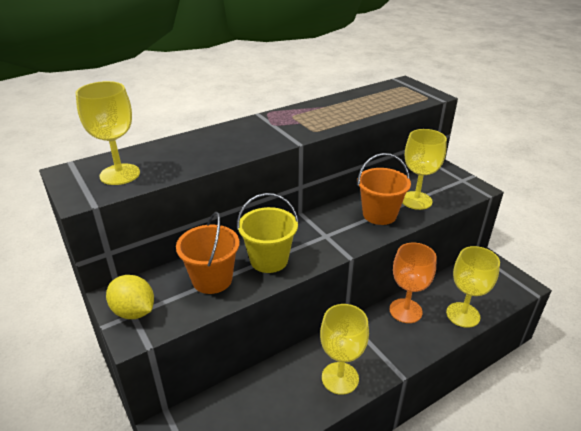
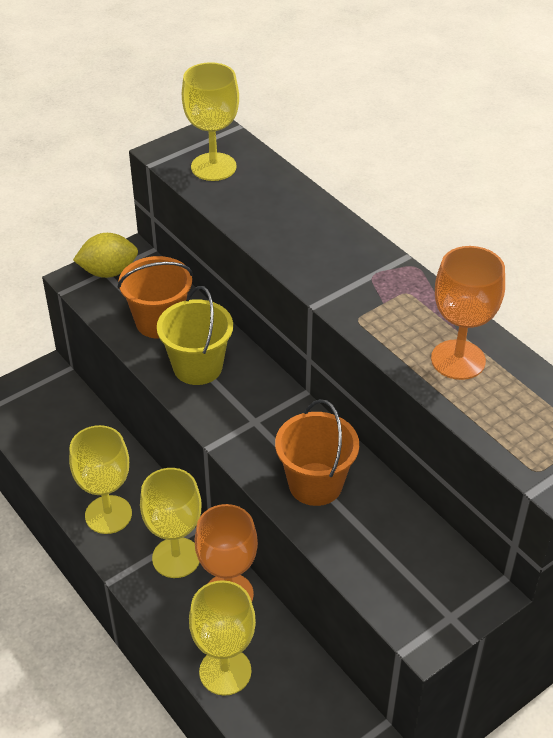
camera: 85 degrees right, 10 degrees up
(134, 311) = (108, 272): yellow lemon -> yellow lemon turned 45 degrees clockwise
(350, 107) = (458, 360): none -> orange goblet
(416, 200) = (365, 536): yellow goblet -> yellow goblet (176, 557)

